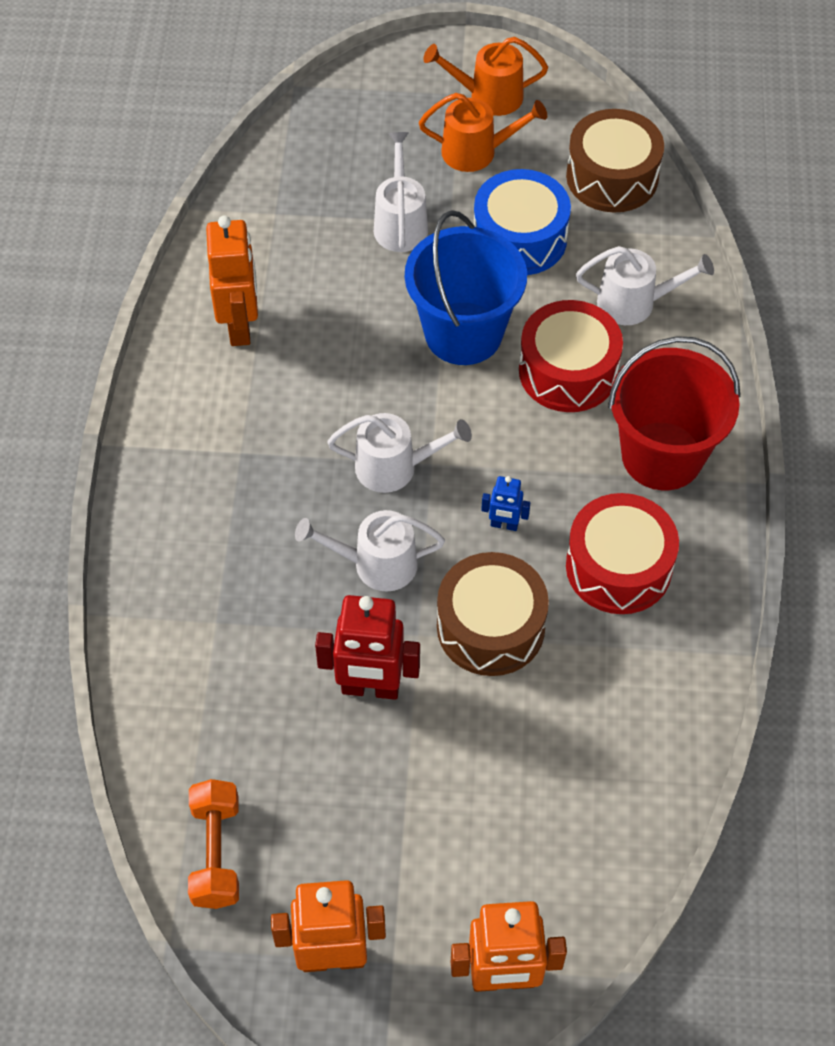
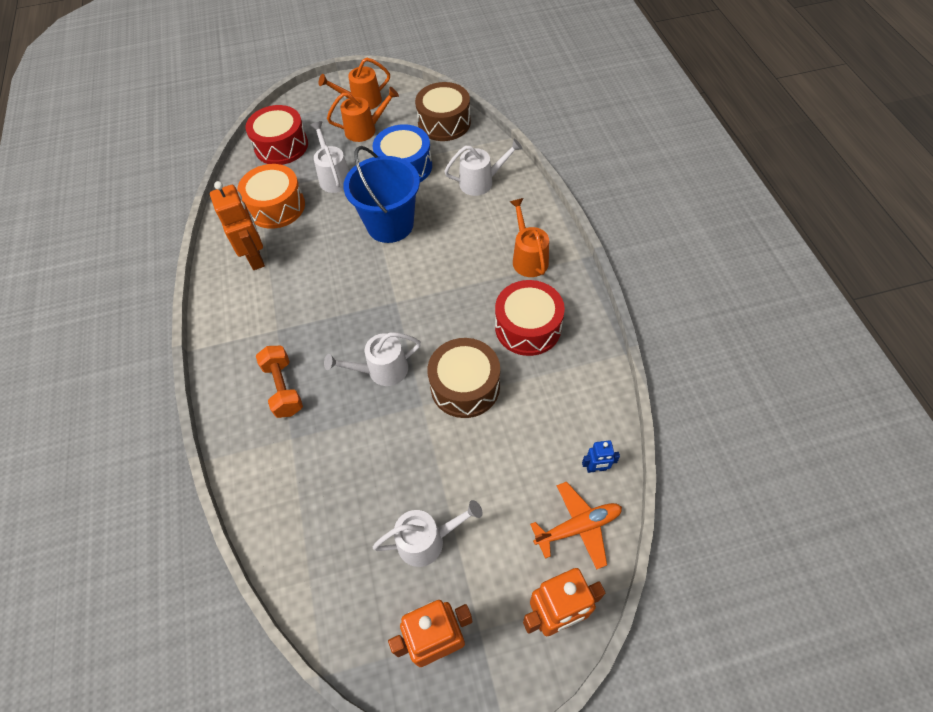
camera: 15 degrees left, 0 degrees up
(216, 853) = (335, 594): orange dumbbell -> orange dumbbell (283, 388)
(295, 248) = (276, 207): none -> orange drum
(370, 688) = (403, 448): red robot -> none
(395, 467) = (375, 310): white watering can -> white watering can (427, 540)
(504, 525) = (451, 323): blue robot -> blue robot (596, 468)
(568, 371) = (457, 228): red drum -> red drum (281, 146)
(579, 877) = (578, 527): none -> orange plane
(662, 456) = (528, 258): red bucket -> orange watering can

